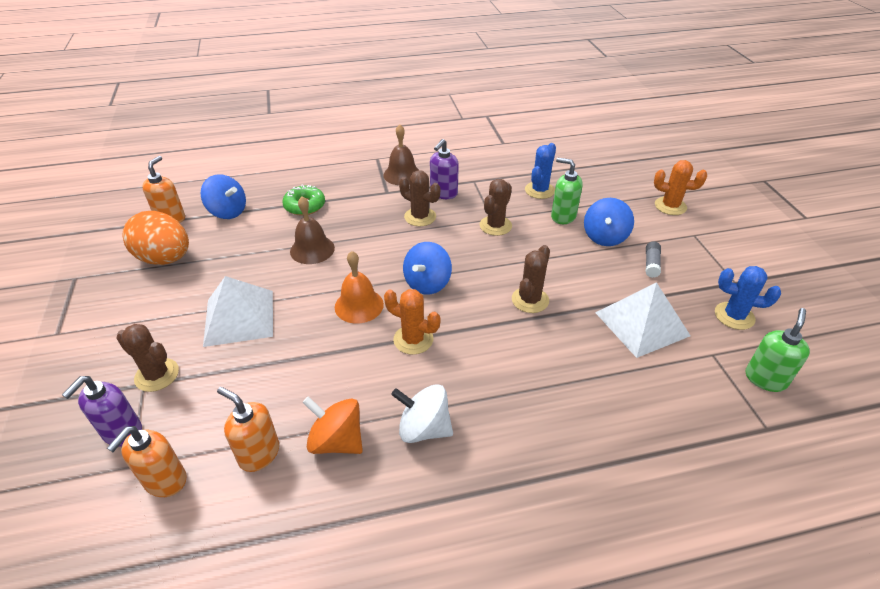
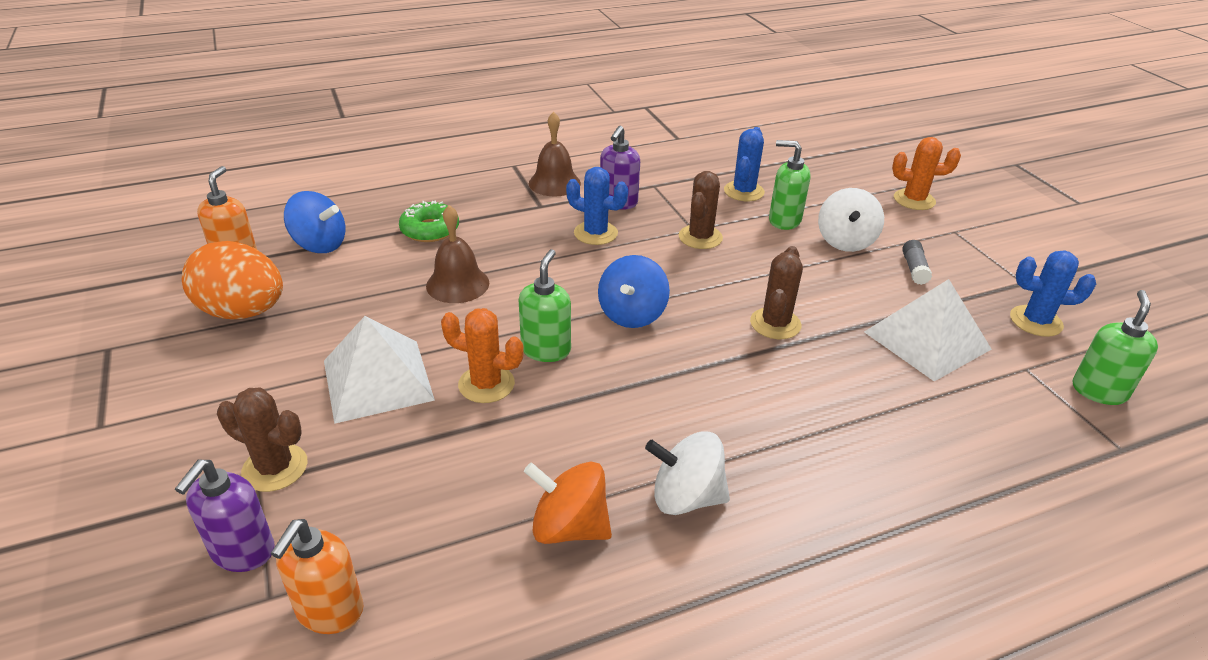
camera: 10 degrees left, 5 degrees down
(259, 454) = (461, 557): orange soap dispenser -> none
(359, 305) = (546, 349): orange bell -> green soap dispenser
(413, 339) = (635, 386): orange cactus -> orange cactus (486, 384)
(420, 217) = (595, 233): brown cactus -> blue cactus
(604, 237) = (845, 241): blue spinning top -> white spinning top

